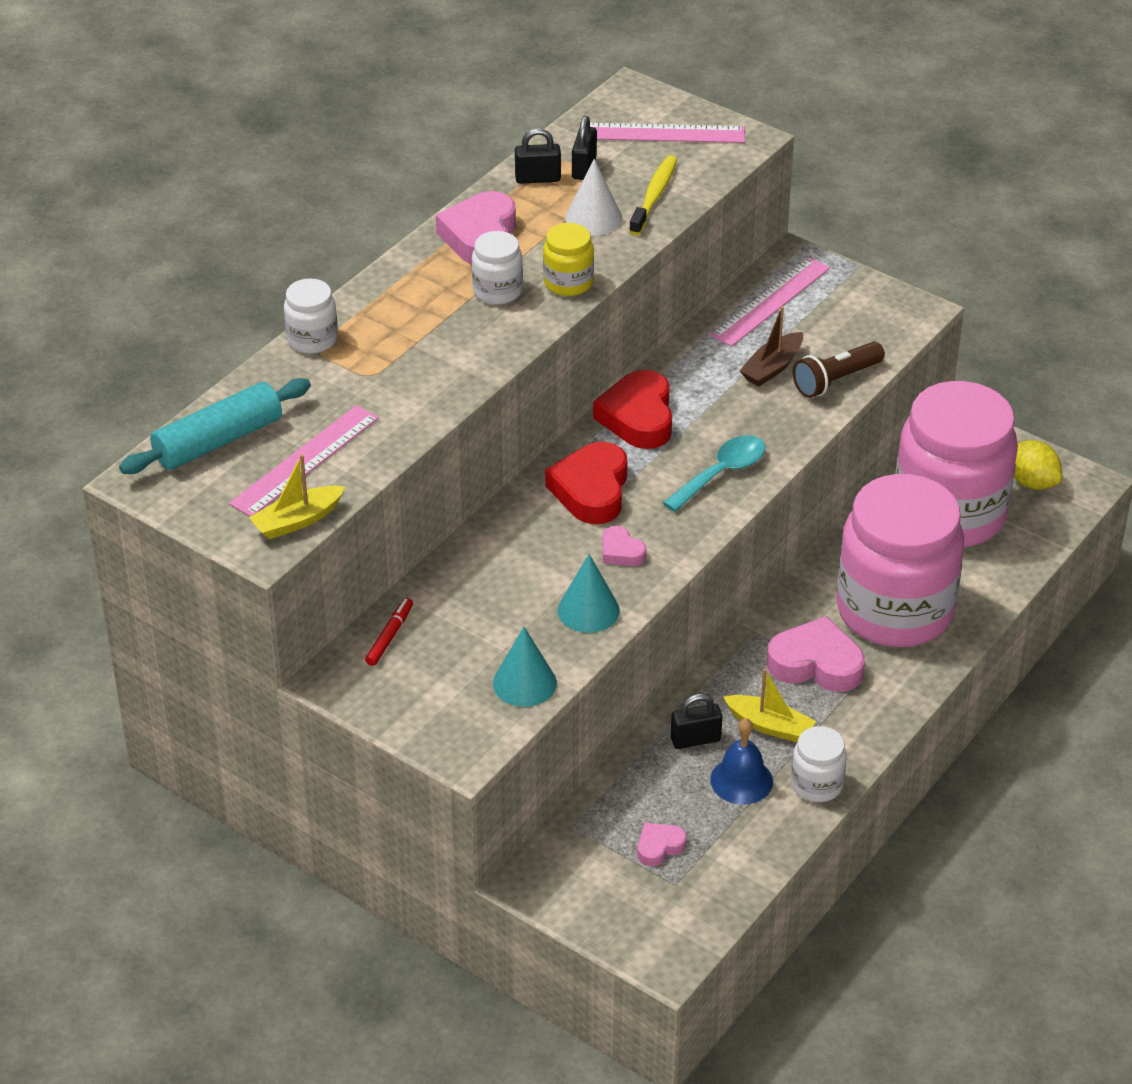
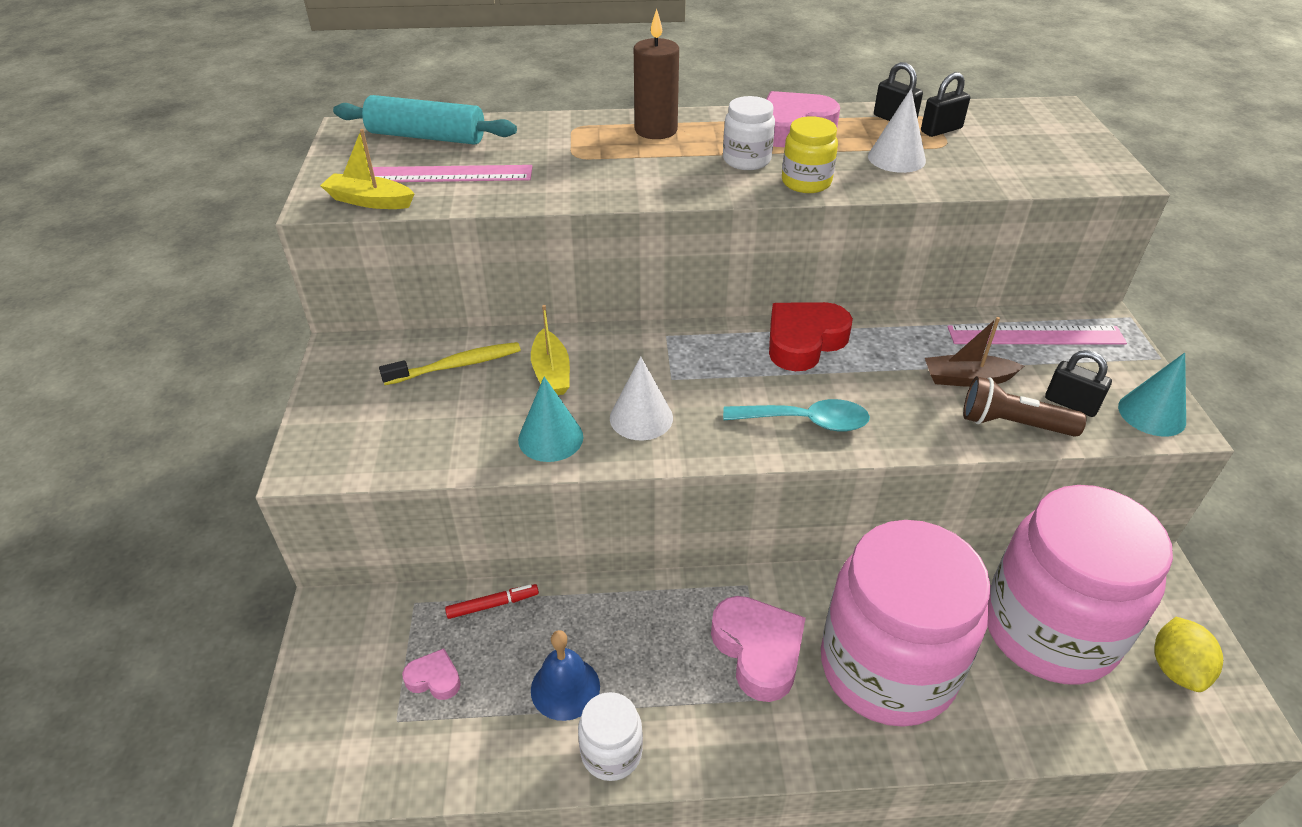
camera: 50 degrees right, 0 degrees up
(312, 339) = (582, 121): white jar -> none
(384, 308) = (656, 130): none -> brown candle
(389, 636) = (415, 353): red marker -> red marker (493, 605)
(524, 683) = (426, 450): turquoise cone -> turquoise cone (1151, 414)
(591, 490) = (691, 363): red heart -> none
(621, 552) = (641, 417): pink heart -> white cone
(654, 196) = (970, 170): yellow toothbrush -> yellow toothbrush (456, 365)
(663, 133) = (1043, 140): pink ruler -> none
(695, 739) = (584, 622): black padlock -> black padlock (1071, 404)
(770, 726) = (650, 666): yellow boat -> yellow boat (551, 373)

